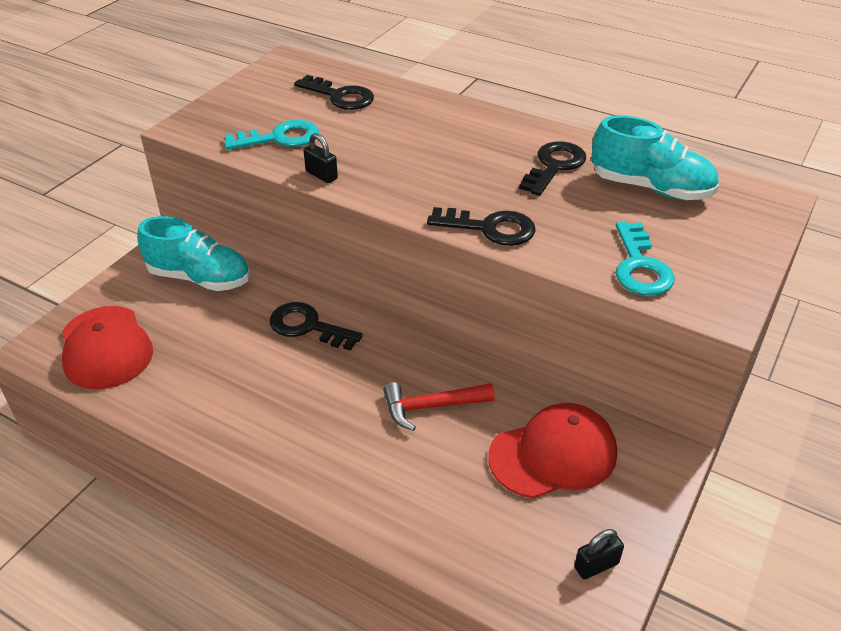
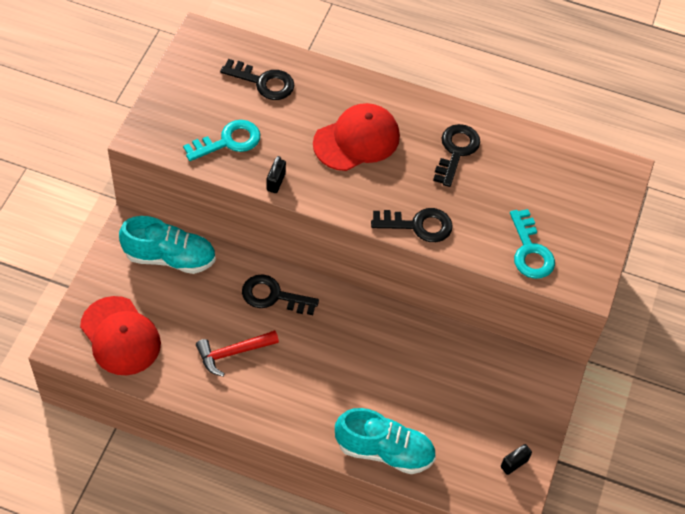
camera: 15 degrees left, 15 degrees up
(321, 175) = (276, 182): black padlock -> black padlock turned 75 degrees clockwise
(431, 407) = (384, 357): red hammer -> red hammer (233, 353)
(553, 454) = (476, 385): red cap -> red cap (357, 140)
(651, 188) = (532, 168): turquoise shoe -> turquoise shoe (384, 451)

